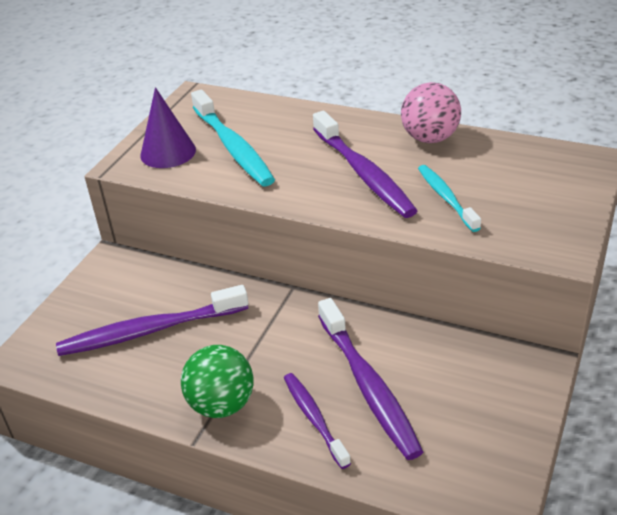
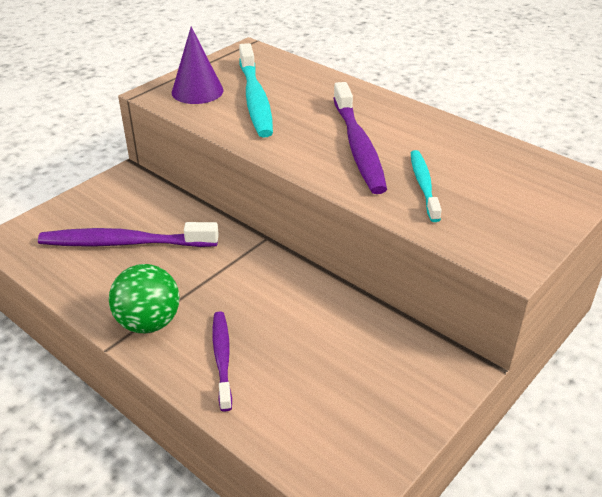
camera: 15 degrees right, 0 degrees up
(368, 386) = (287, 343): purple toothbrush -> none
(430, 138) = (439, 129): pink ball -> none

